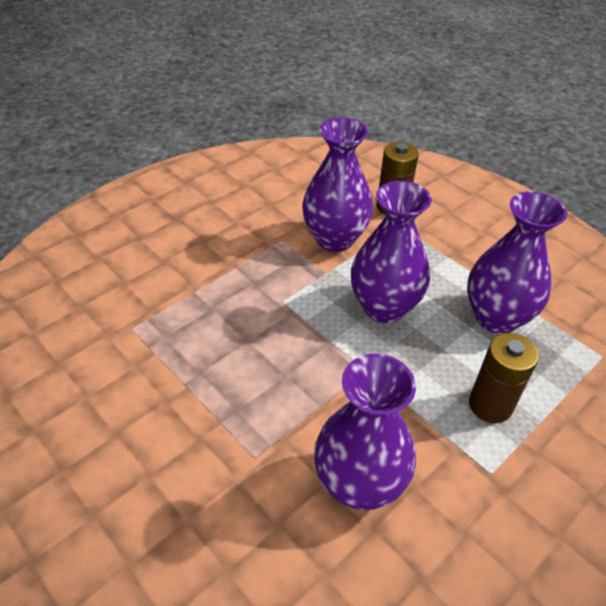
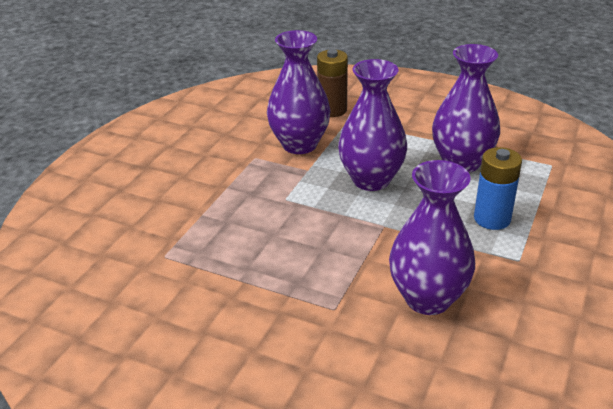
camera: 20 degrees left, 10 degrees down
(490, 405) = (492, 219): brown battery -> blue battery

